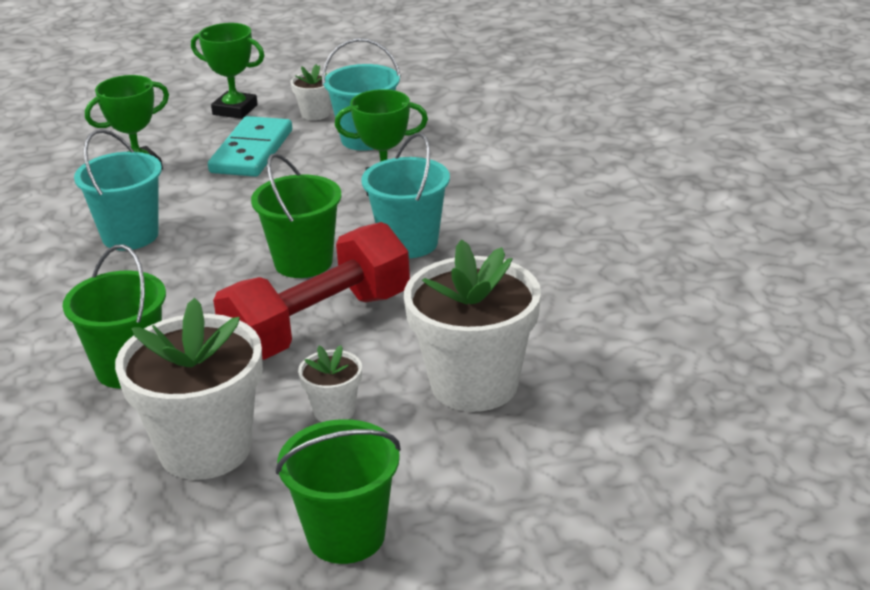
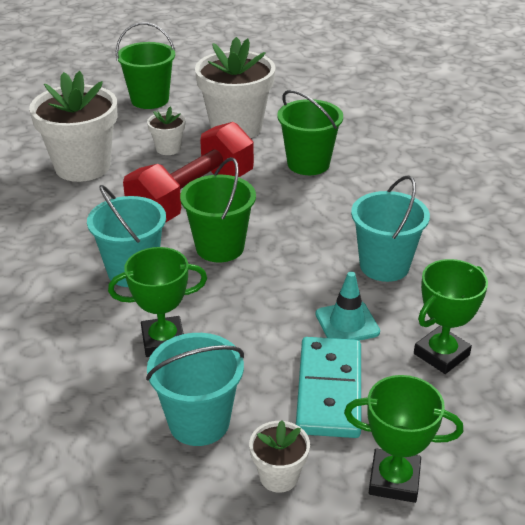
camera: 170 degrees right, 5 degrees up
(205, 191) = (347, 323): none -> turquoise traffic cone

